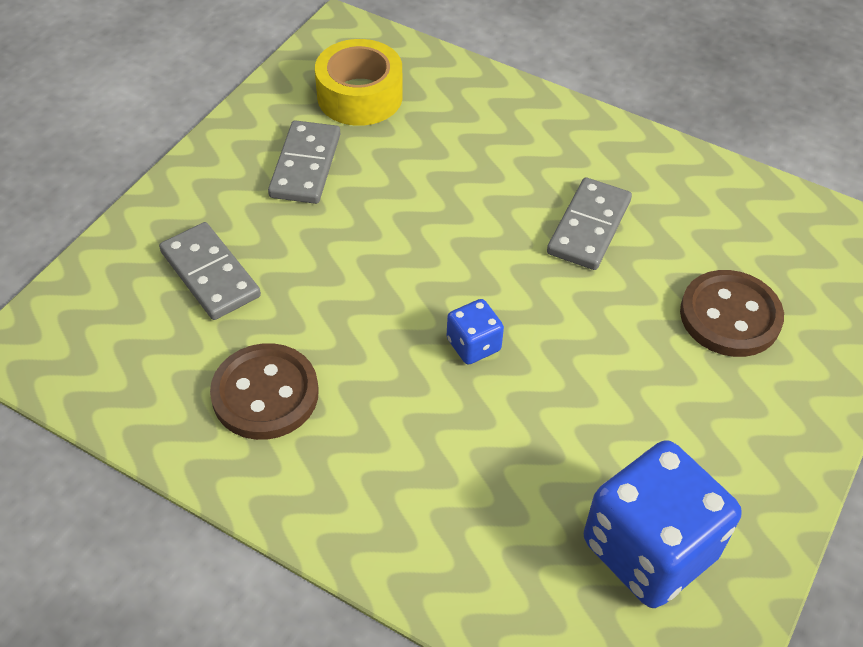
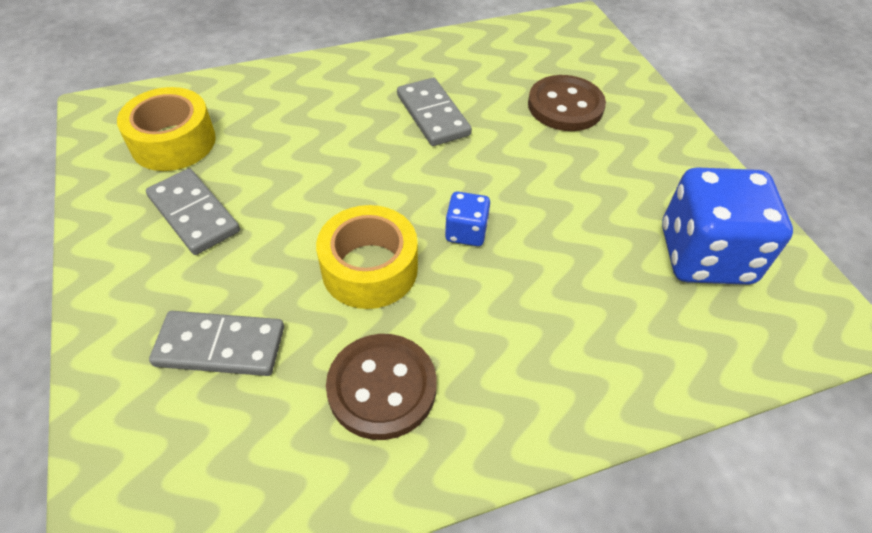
camera: 50 degrees left, 0 degrees up
(366, 308) = (369, 269): none -> yellow tape

